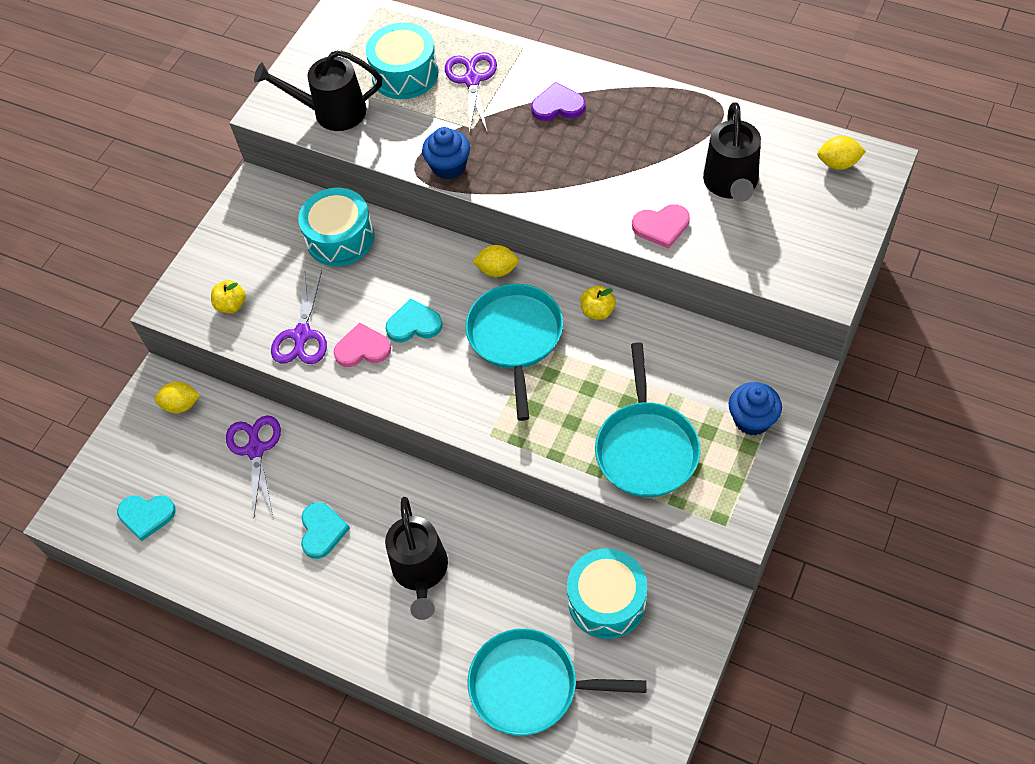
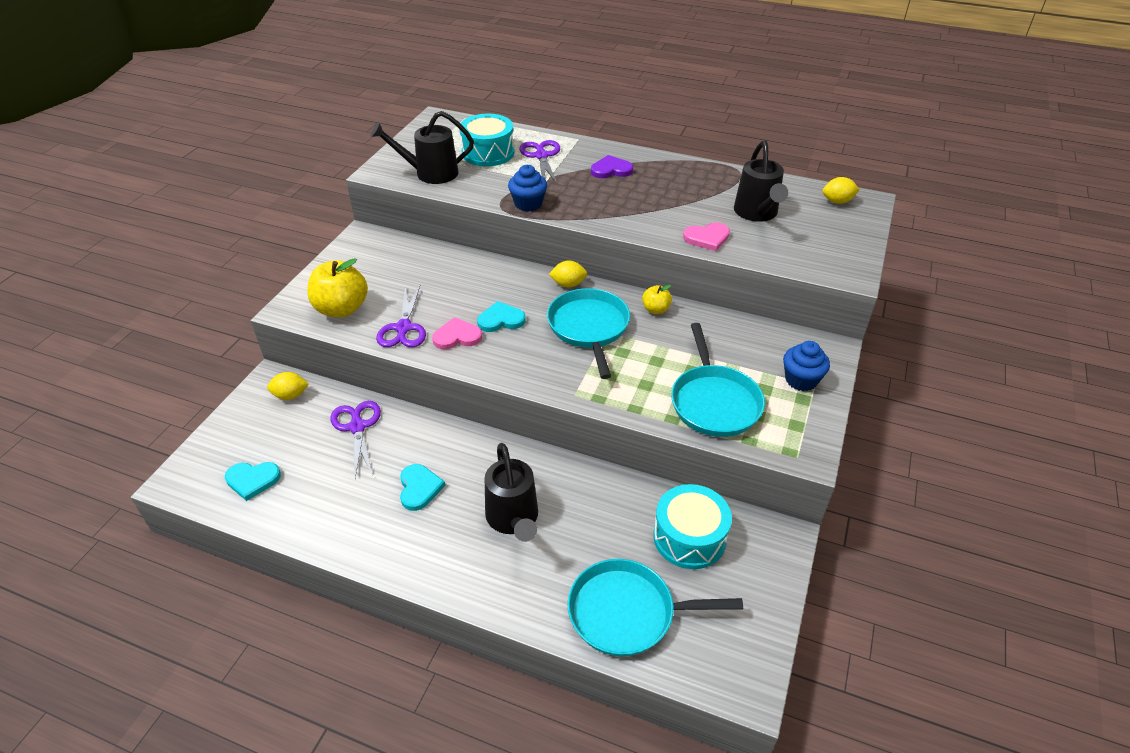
camera: 10 degrees left, 15 degrees down
(231, 305) = (341, 309): yellow apple -> yellow apple, size x1.96
(340, 238) = (435, 265): turquoise drum -> none

